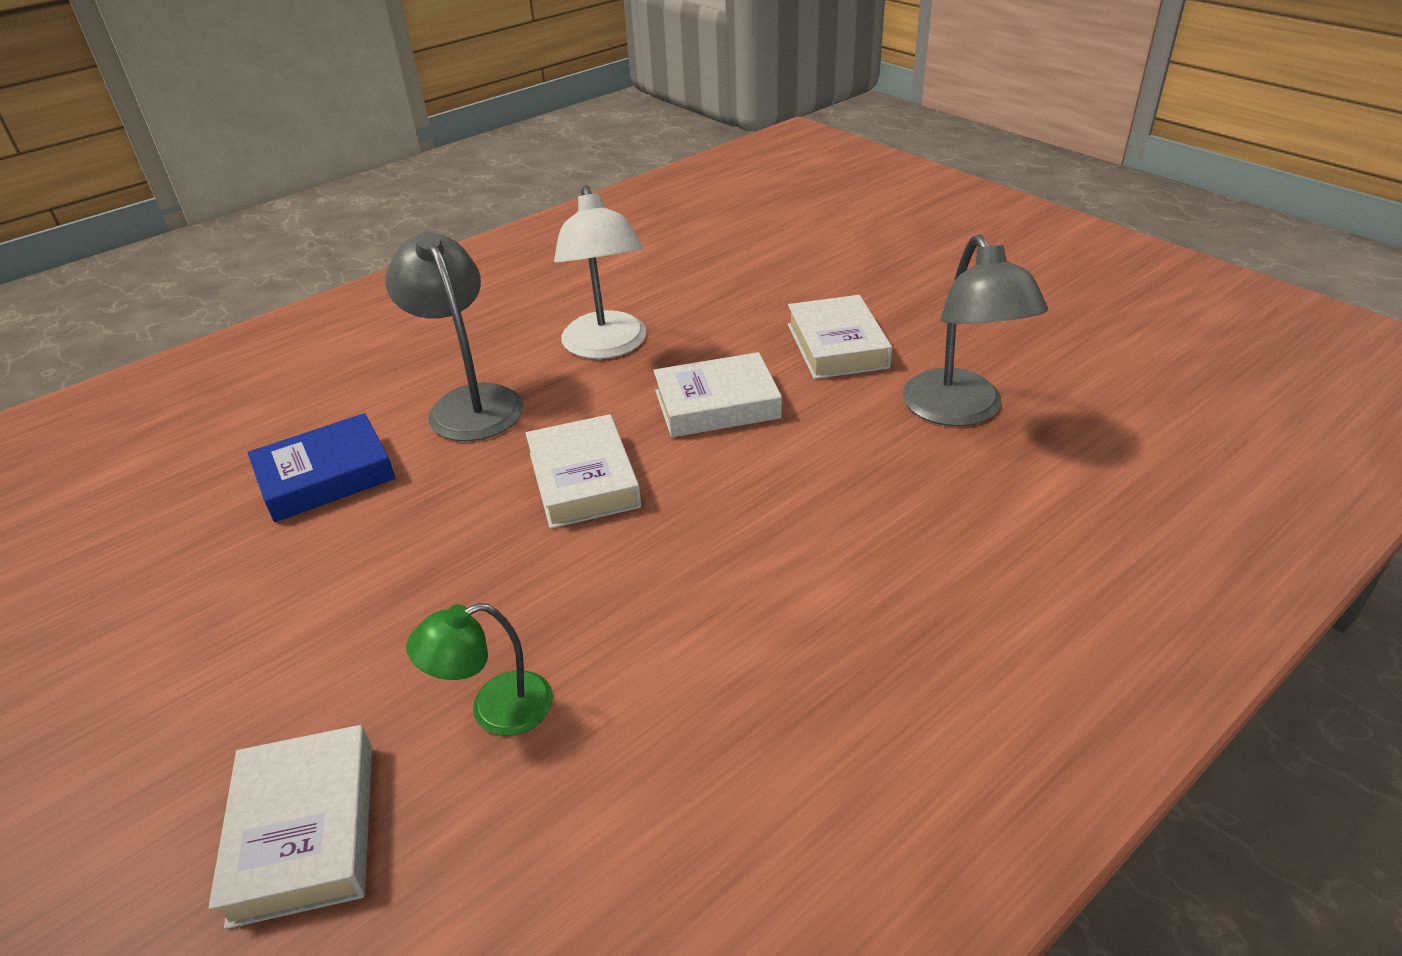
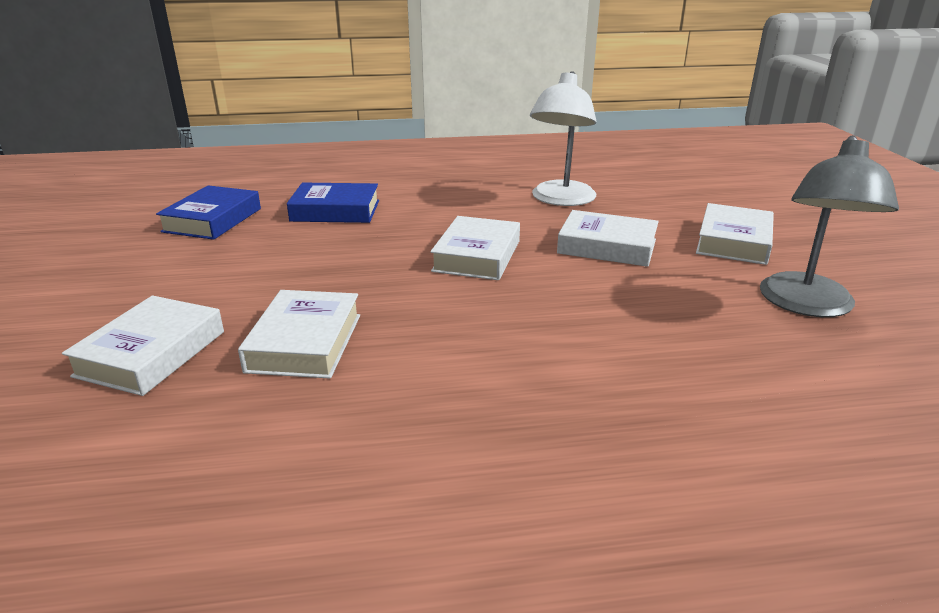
camera: 30 degrees right, 10 degrees down
(147, 568) = (212, 220): none -> blue book
(469, 402) = (448, 202): grey lamp -> none
(495, 710) = (305, 342): green lamp -> white book

